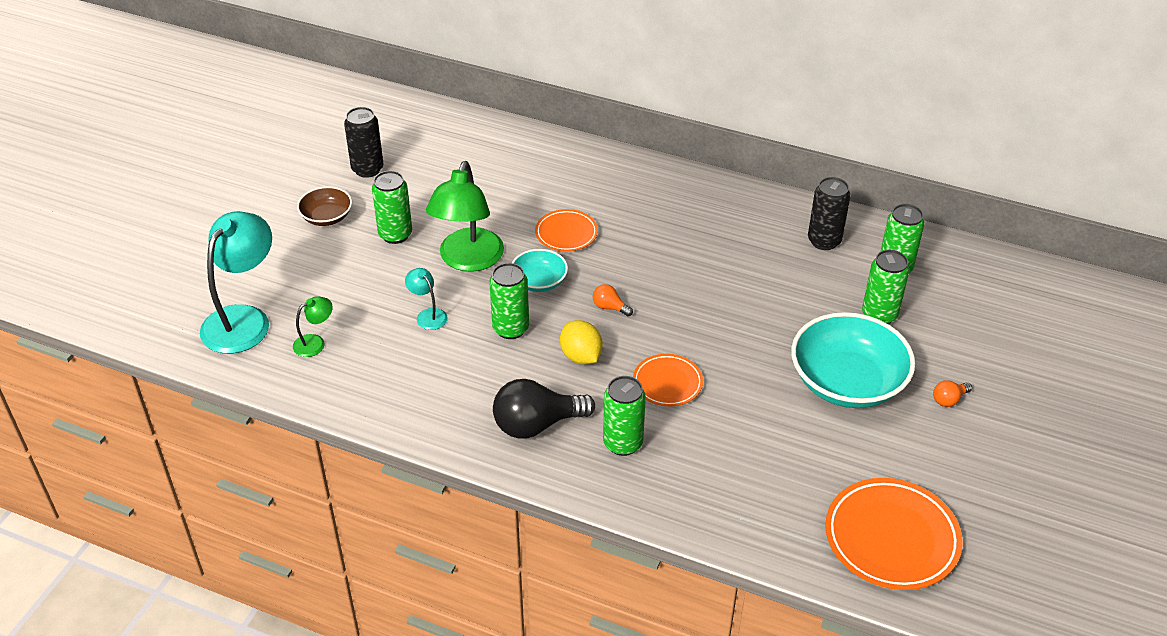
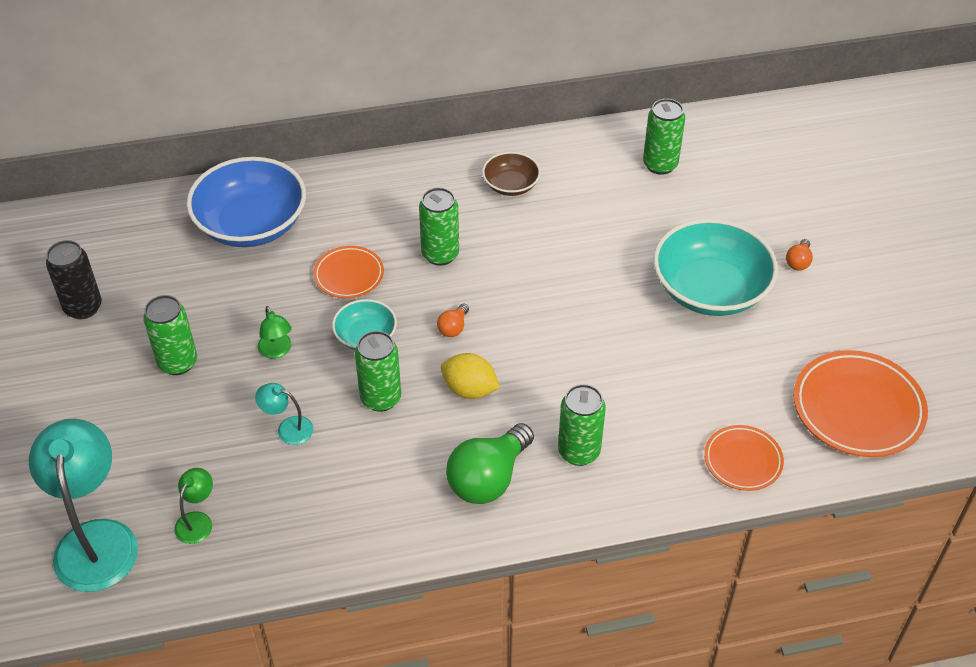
camera: 35 degrees left, 5 degrees up
(326, 217) = (85, 381): brown bowl -> brown bowl (511, 185)
(468, 260) = (277, 351): green lamp -> green lamp, size x0.46
(529, 166) = (251, 224): none -> blue bowl
(537, 424) = (488, 478): black light bulb -> green light bulb
(609, 307) = (453, 328): orange light bulb -> orange light bulb turned 60 degrees counterclockwise
(667, 383) = (567, 373): orange plate -> orange plate (743, 461)
(824, 241) = (582, 168): black can -> none
(879, 315) = (684, 214): green can -> green can (440, 254)

